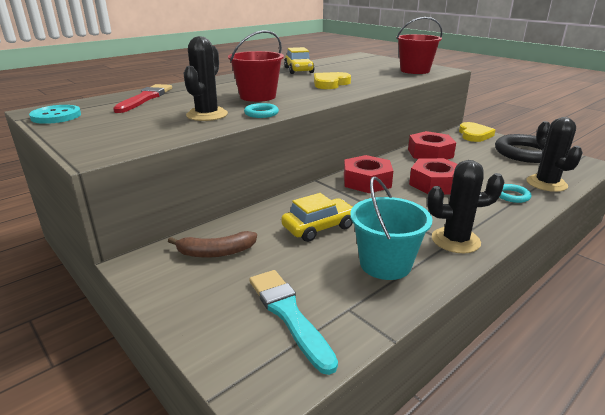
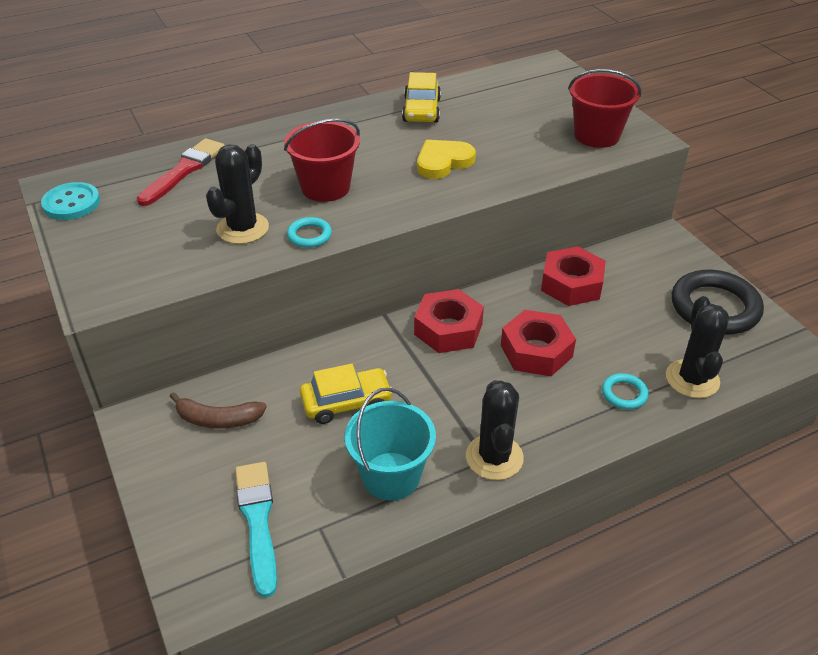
camera: 15 degrees right, 15 degrees up
(455, 240) = (494, 457): black cactus -> black cactus turned 75 degrees clockwise
(474, 135) = (669, 250): yellow heart -> none

